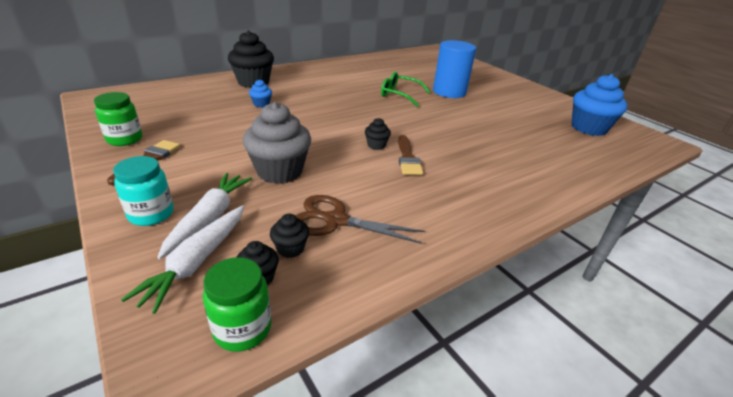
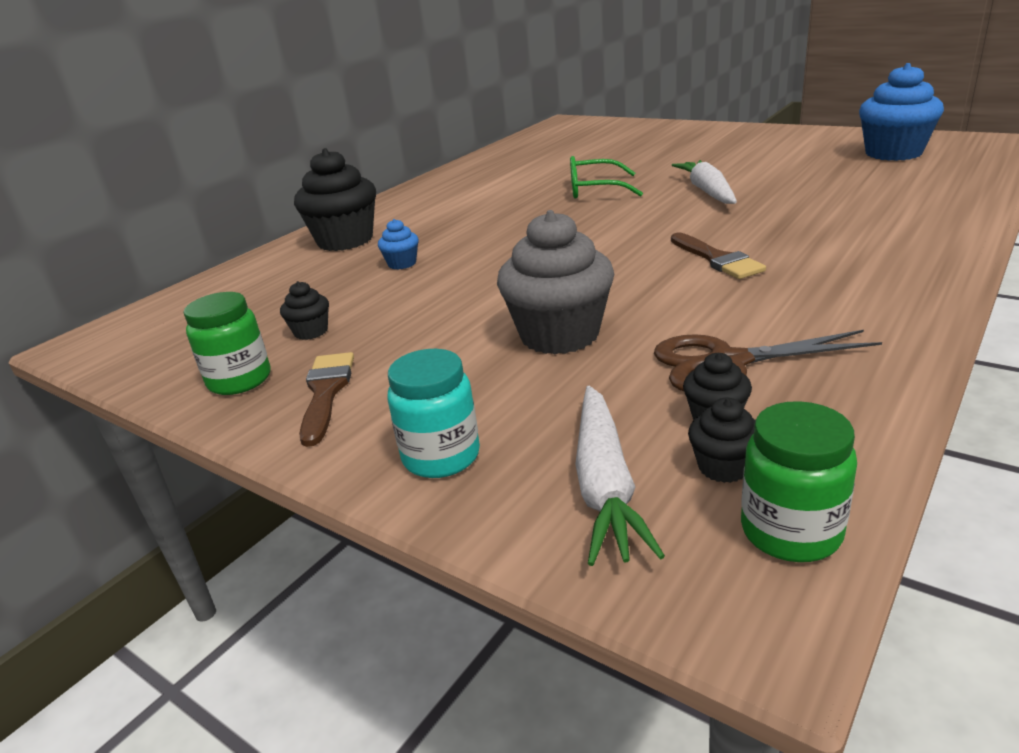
camera: 15 degrees left, 5 degrees down
(209, 218) = (541, 428): white carrot -> white carrot (707, 192)
(376, 145) = (651, 258): black cupcake -> black cupcake (311, 332)
(449, 92) = (658, 166): blue cylinder -> none

